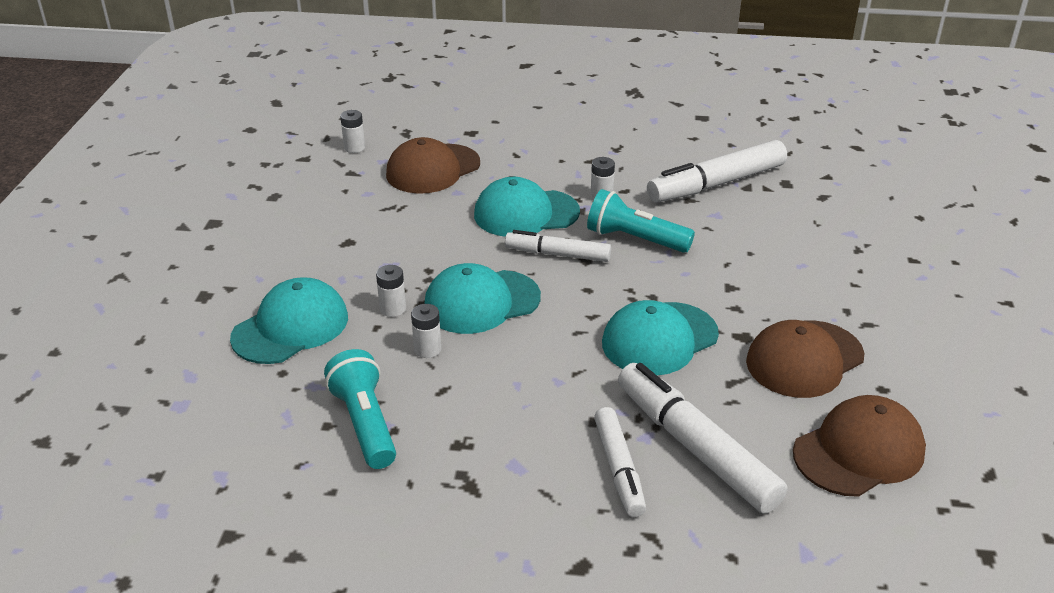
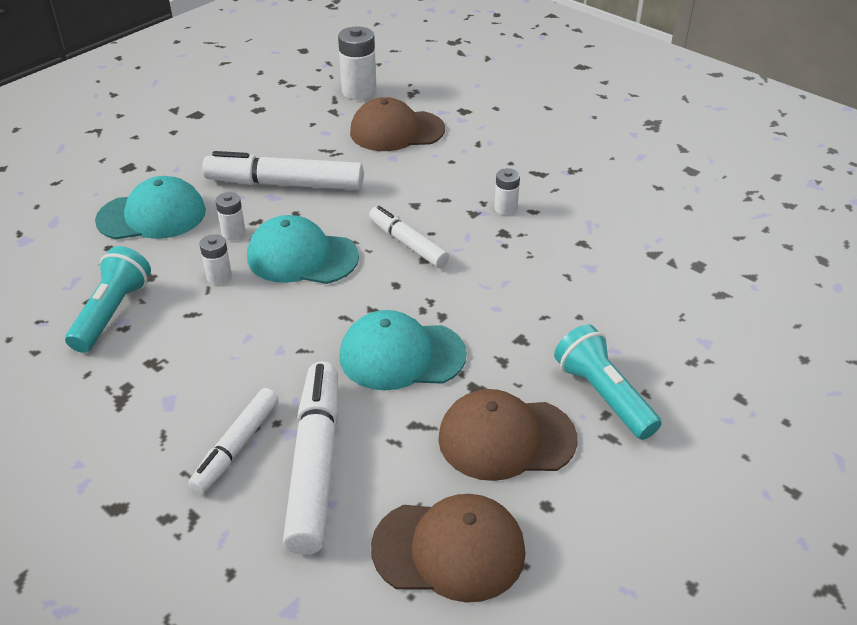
camera: 35 degrees right, 5 degrees up
(354, 148) = (359, 91): white battery -> white battery, size x1.78
(526, 213) = (425, 197): turquoise cap -> none
(635, 239) = (488, 258): turquoise flashlight -> turquoise flashlight (603, 395)
(716, 184) = (626, 238): white marker -> white marker (285, 184)

